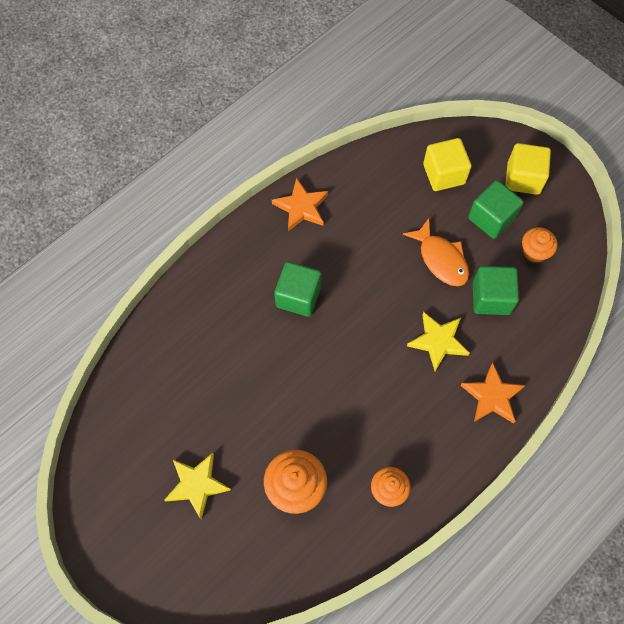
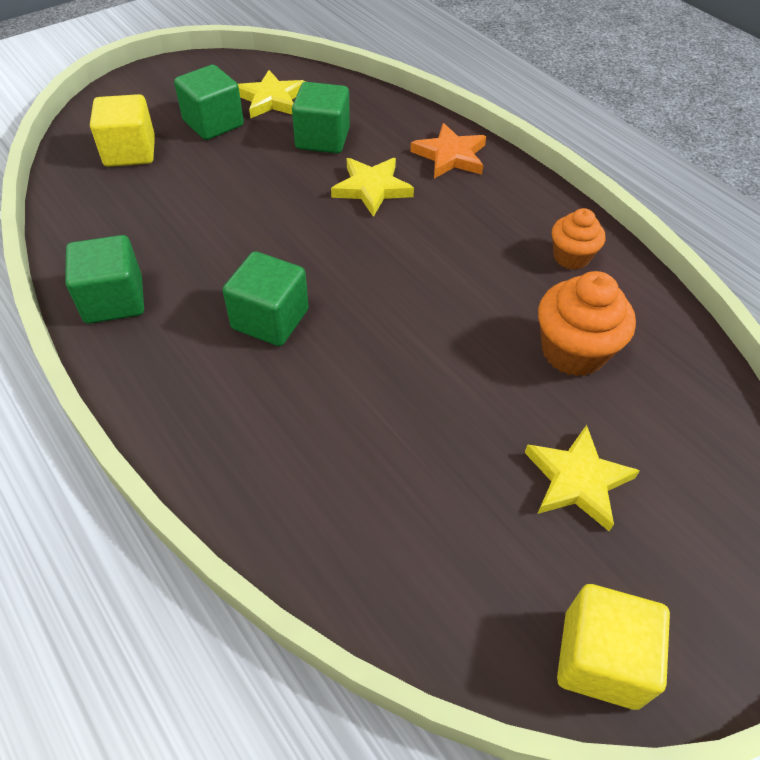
camera: 85 degrees left, 15 degrees down
(301, 207) = (114, 300): orange star -> green cube
(441, 259) = (256, 171): orange fish -> none
(523, 178) = (169, 92): yellow cube -> yellow cube (600, 659)
(534, 252) = (271, 99): orange cupcake -> yellow star

